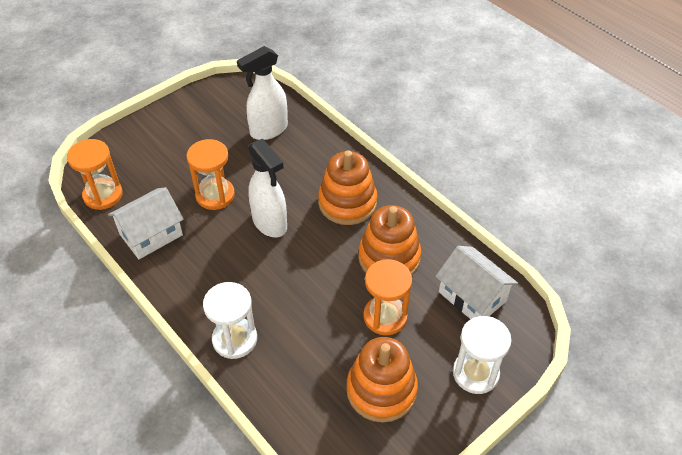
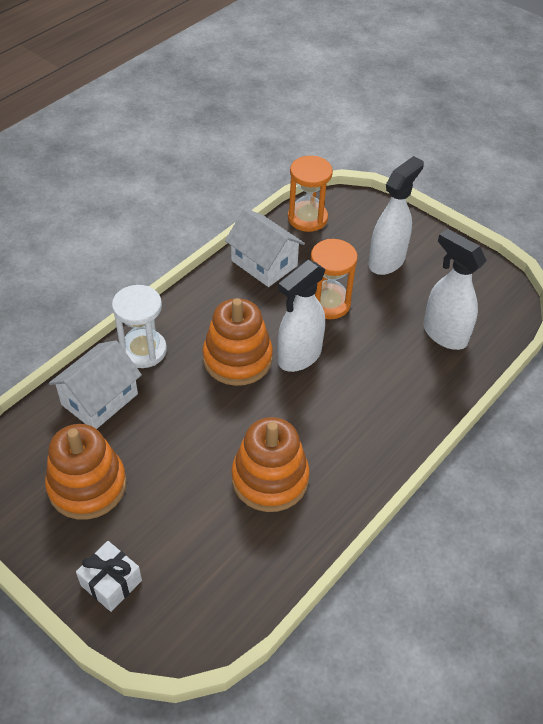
camera: 80 degrees right, 0 degrees up
(178, 149) = (387, 261): none -> white spray bottle
(347, 203) = (347, 427): orange stacking toy -> orange stacking toy (237, 358)
(385, 316) = (183, 481): orange hourglass -> none
(472, 296) = (223, 576): white house -> white house (100, 399)
(475, 373) = (111, 582): white hourglass -> white gift

